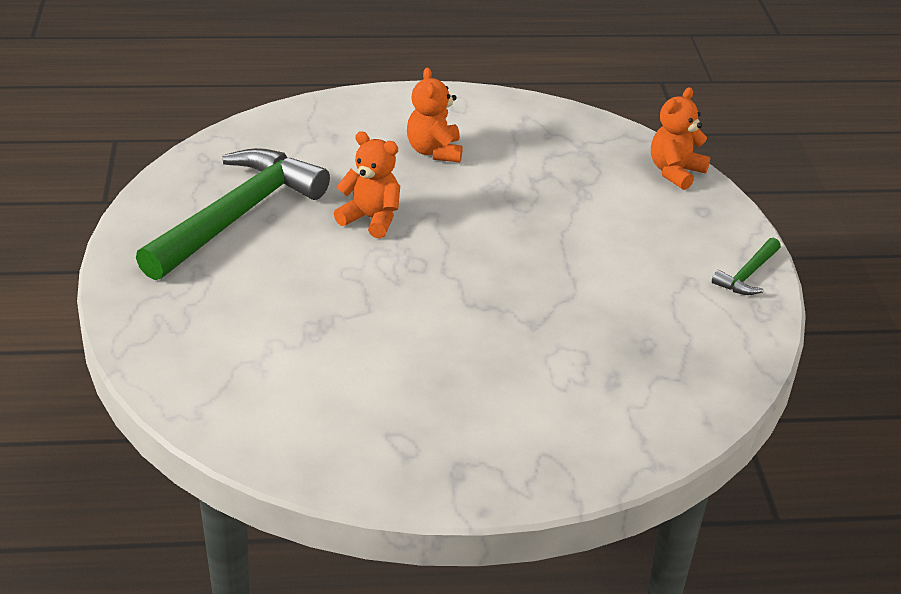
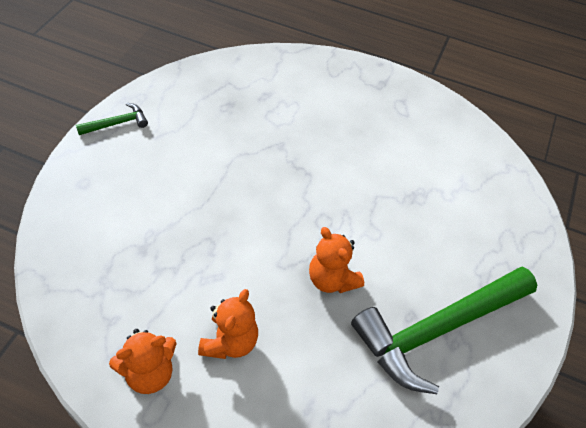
camera: 155 degrees left, 15 degrees up
(675, 172) = (59, 227): orange teddy bear -> orange teddy bear (149, 373)

